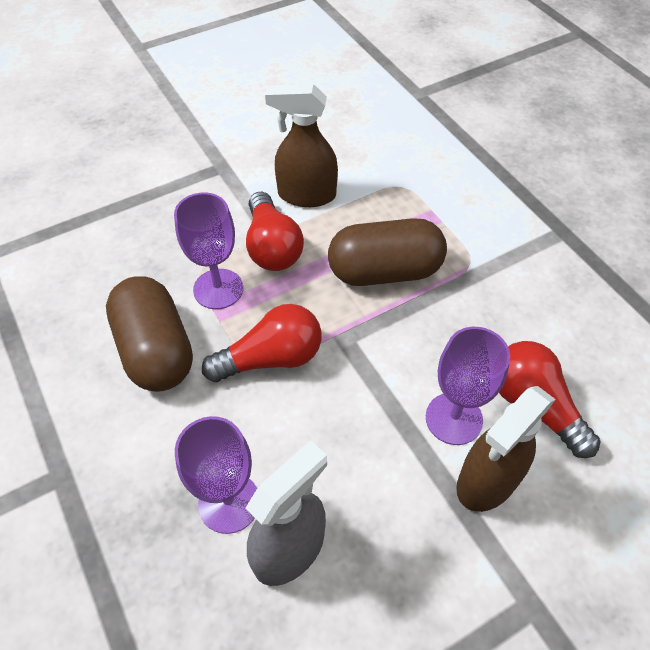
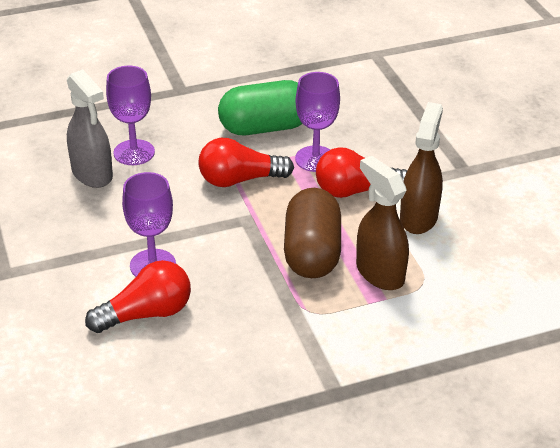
camera: 100 degrees right, 15 degrees down
(156, 350) = (265, 127): brown capsule -> green capsule
(271, 358) = (240, 180): red light bulb -> red light bulb turned 90 degrees clockwise
(487, 481) = (96, 271): brown spray bottle -> brown spray bottle (379, 273)

